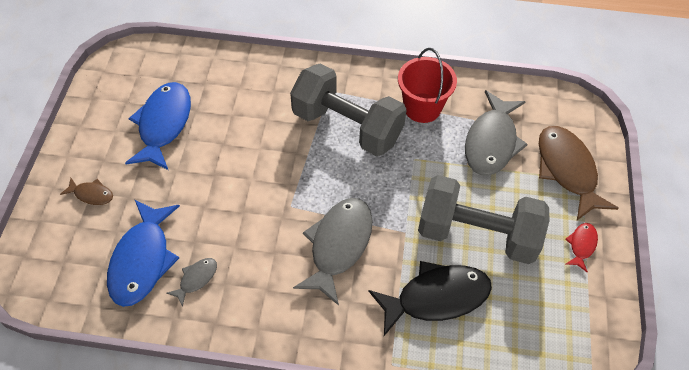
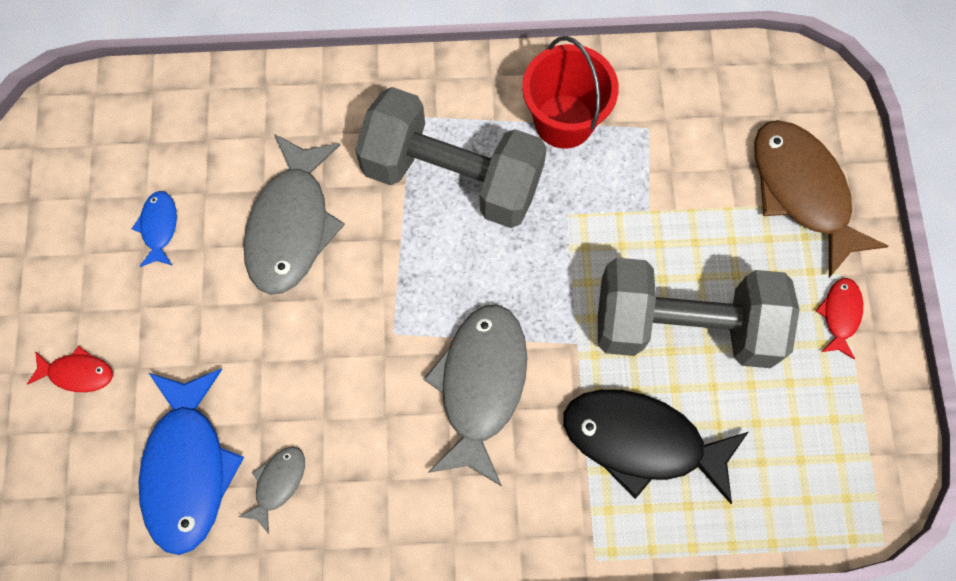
camera: 10 degrees left, 15 degrees up
(92, 194) = (77, 373): brown fish -> red fish
(163, 124) = (159, 227): blue fish -> blue fish, size x0.47
(436, 297) = (641, 441): black fish -> black fish turned 135 degrees counterclockwise
(491, 142) = (681, 163): grey fish -> grey fish (291, 225)

